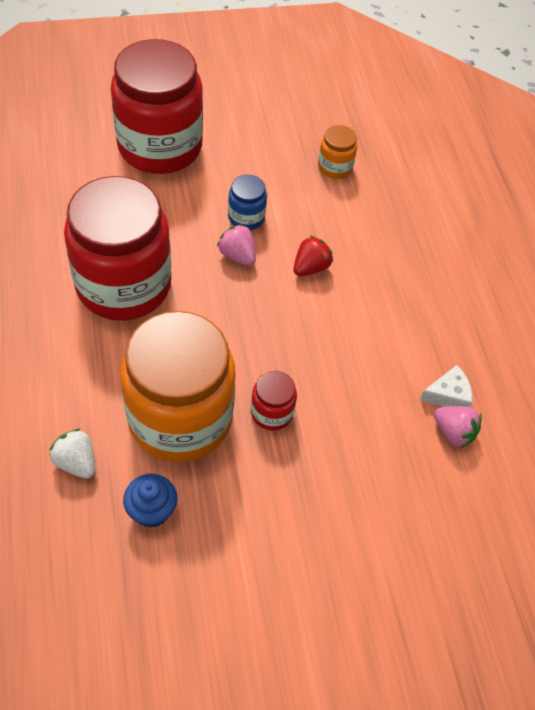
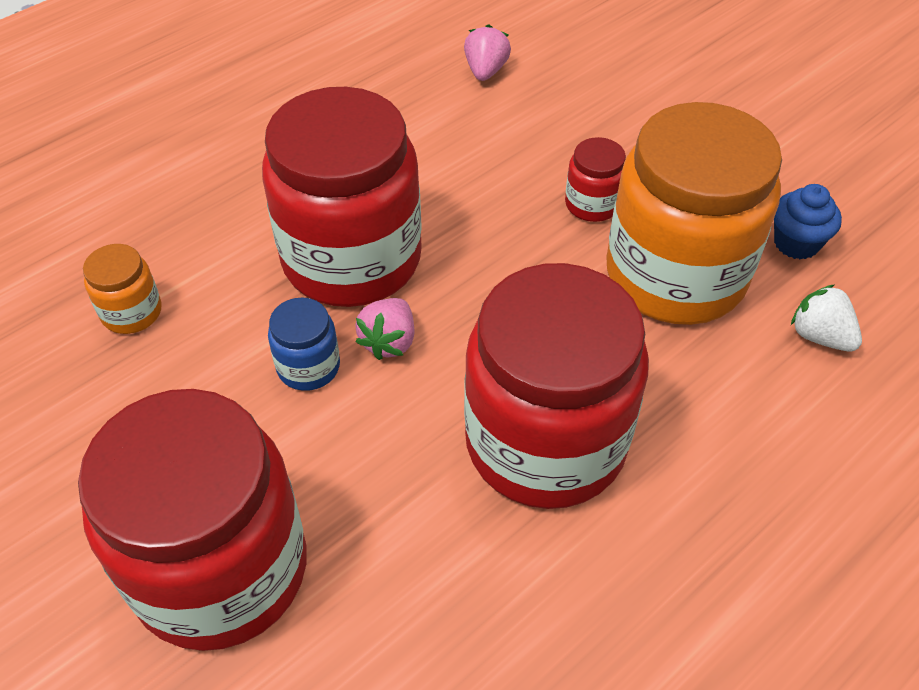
camera: 115 degrees left, 5 degrees down
(76, 462) = (820, 336): white strawberry -> white strawberry turned 120 degrees clockwise
(310, 267) = (352, 259): red strawberry -> red jar
(448, 395) = (444, 87): white cheese -> none

